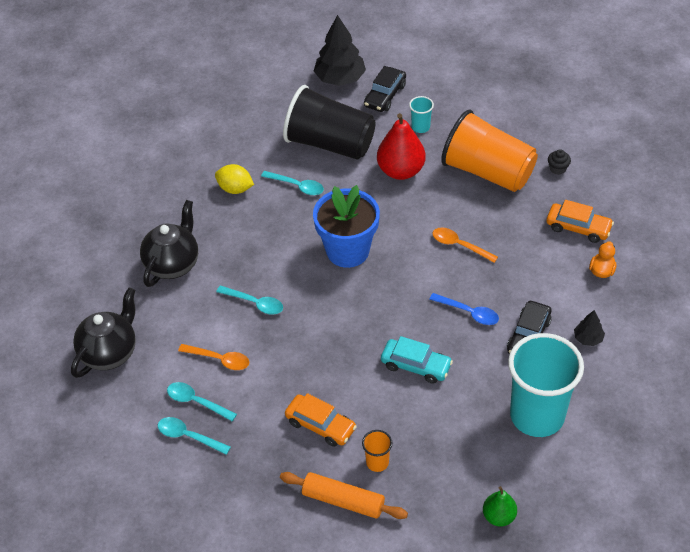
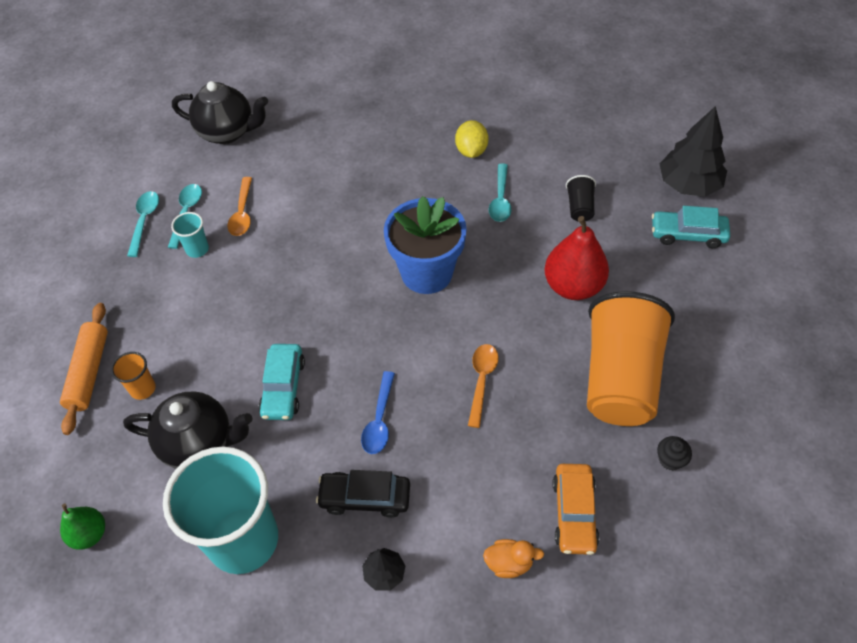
camera: 70 degrees right, 5 degrees up
(173, 264) = (350, 138): black teapot -> black teapot (199, 443)
(255, 303) = (323, 217): turquoise spoon -> none
(320, 425) = (180, 322): orange car -> none
(330, 143) = (579, 207): black cup -> black cup, size x0.41
(385, 95) = (687, 234): black car -> turquoise car
(420, 127) = (656, 285): turquoise cup -> turquoise cup (197, 249)

